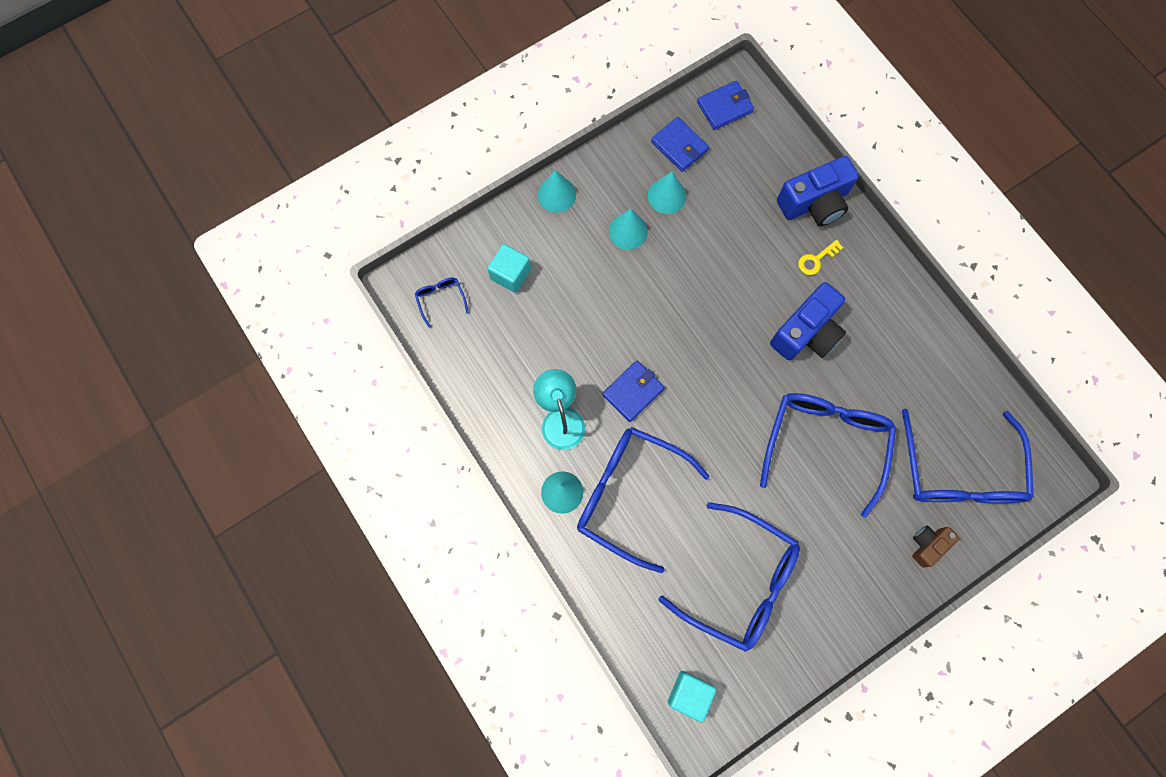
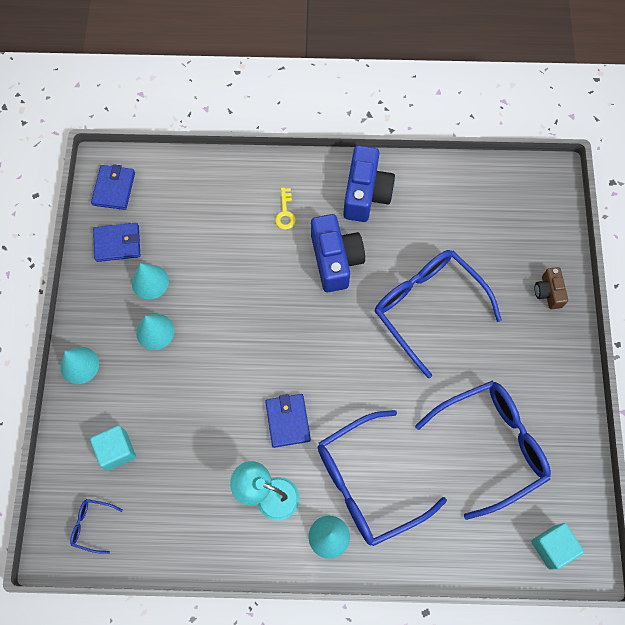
camera: 55 degrees left, 5 degrees down
(814, 203) = (241, 182): blue camera -> blue camera (366, 194)
(959, 472) = (510, 233): blue glasses -> none

